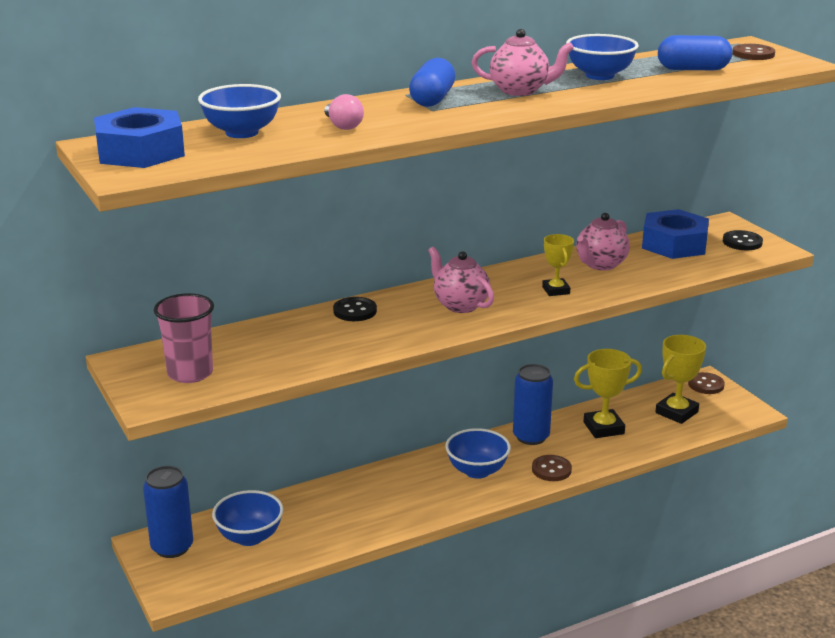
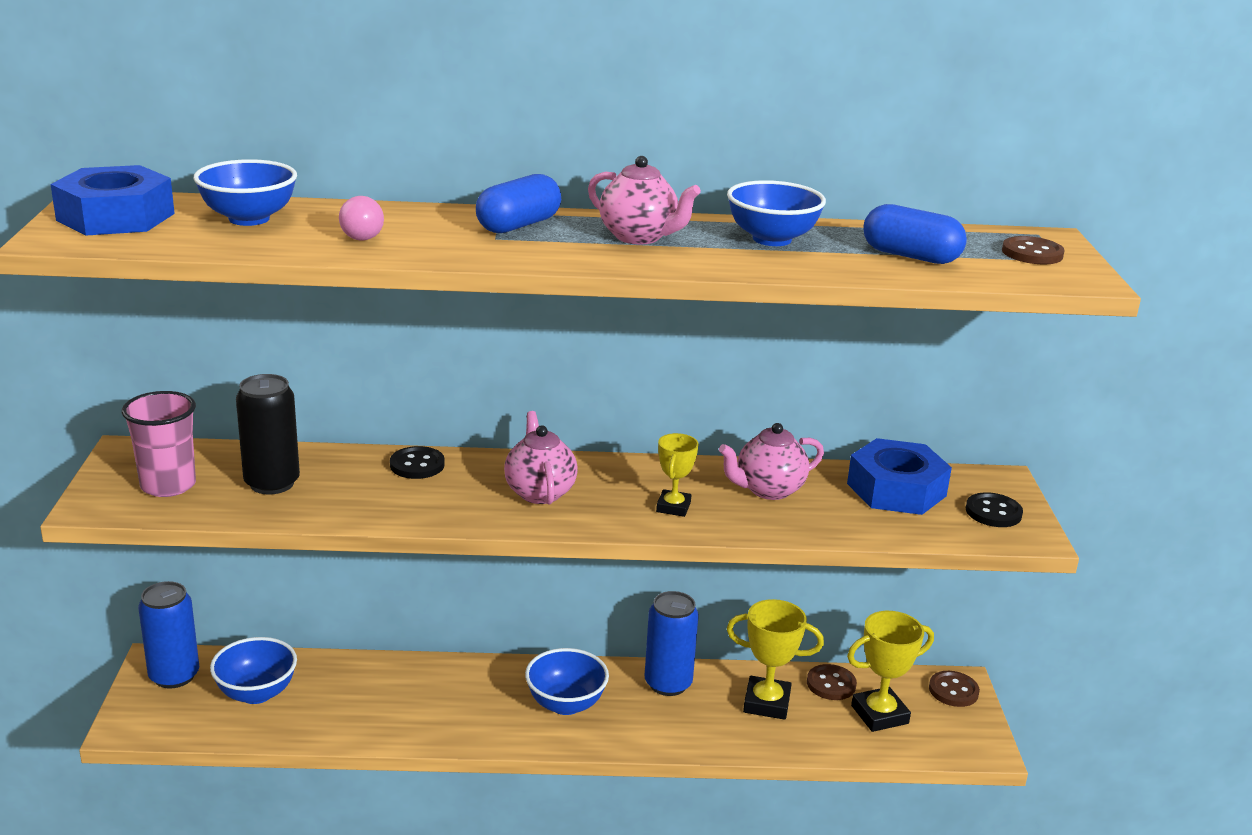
camera: 25 degrees right, 0 degrees up
(266, 350) = (272, 483): none -> black can
(551, 470) = (653, 734): brown button -> brown button (831, 684)

